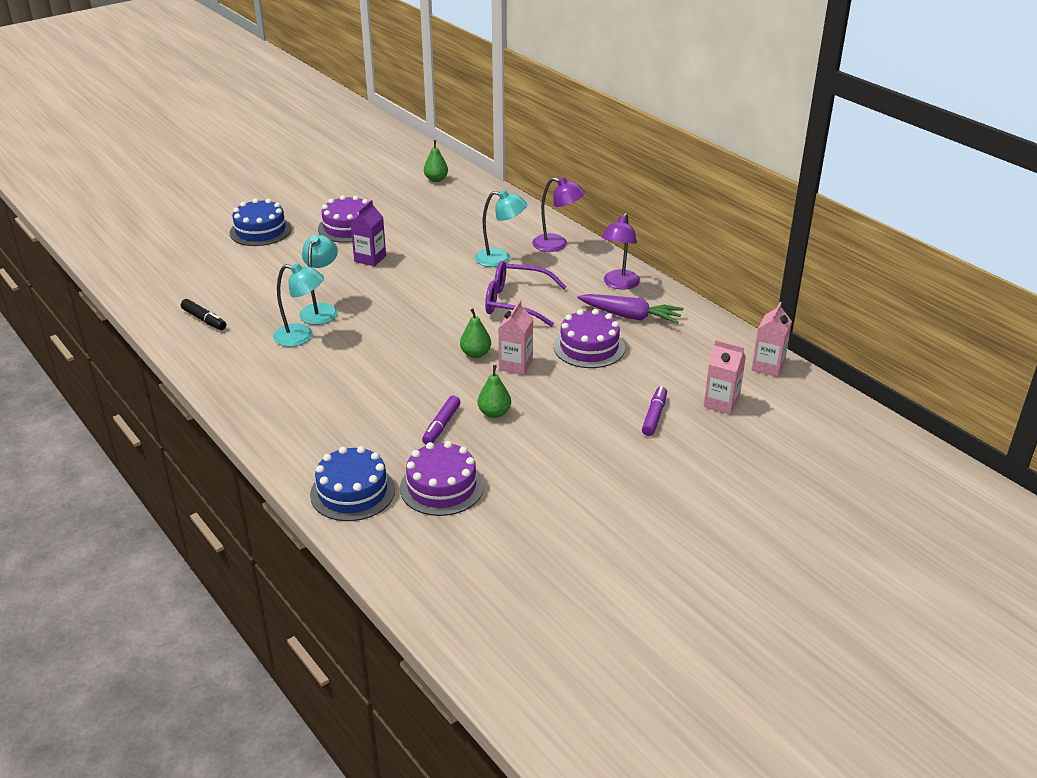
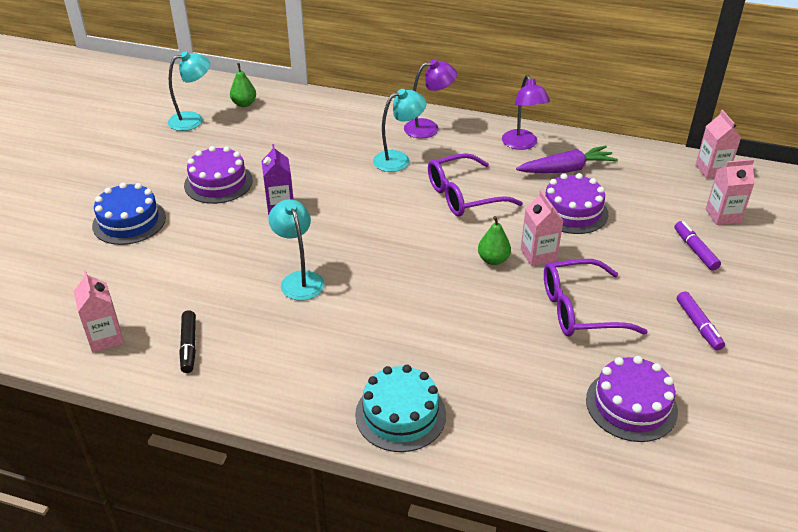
camera: 35 degrees left, 5 degrees up
(164, 294) = (105, 338): none -> pink carton
(204, 320) = (189, 346): black marker -> black marker turned 75 degrees clockwise
(278, 416) = (400, 414): none -> turquoise cake
(301, 336) = (315, 317): turquoise lamp -> turquoise lamp (193, 120)
(352, 492) = (567, 455): blue cake -> none
(441, 425) = (554, 344): purple marker -> purple marker (698, 325)
(494, 413) = (580, 309): green pear -> purple glasses

